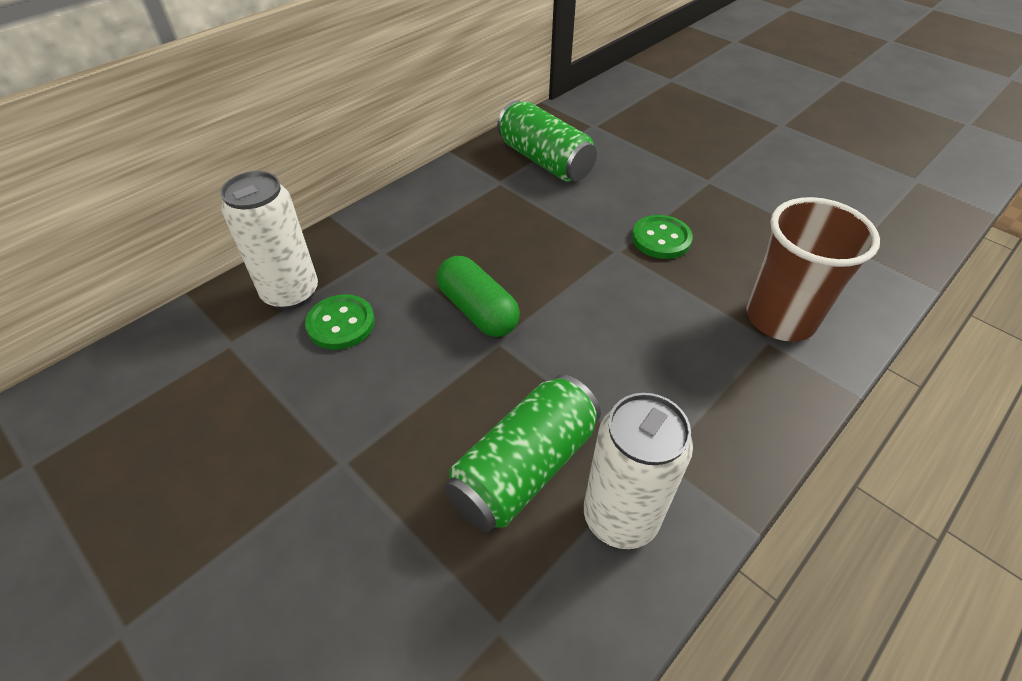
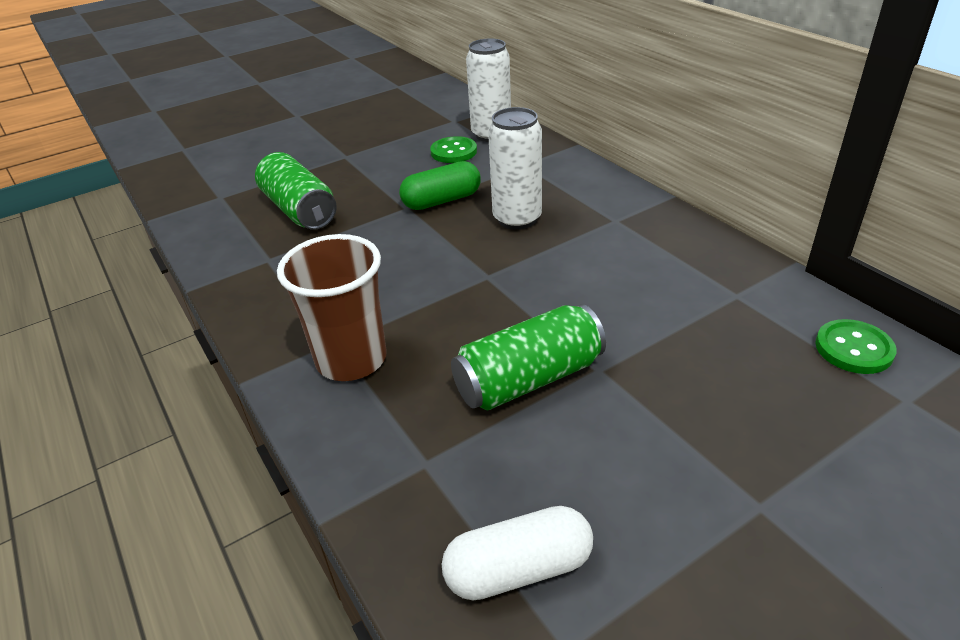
camera: 105 degrees right, 10 degrees down
(545, 161) = (652, 250): green can -> green can (529, 379)
(620, 517) = (242, 239): white can -> white can (517, 219)
(661, 239) = (495, 307): green button -> green button (853, 349)
(890, 198) = (519, 569): none -> white capsule

